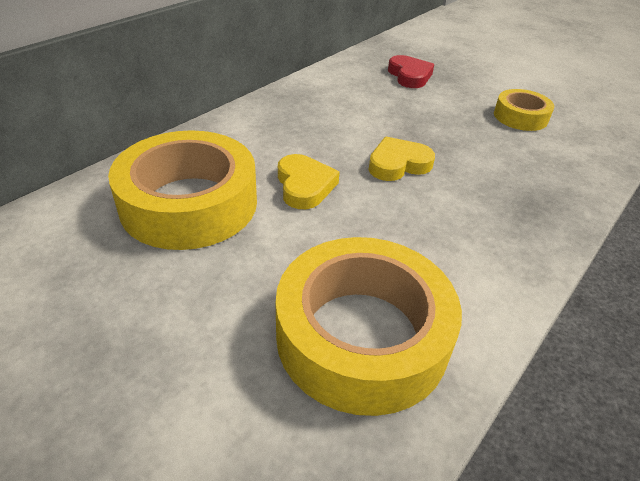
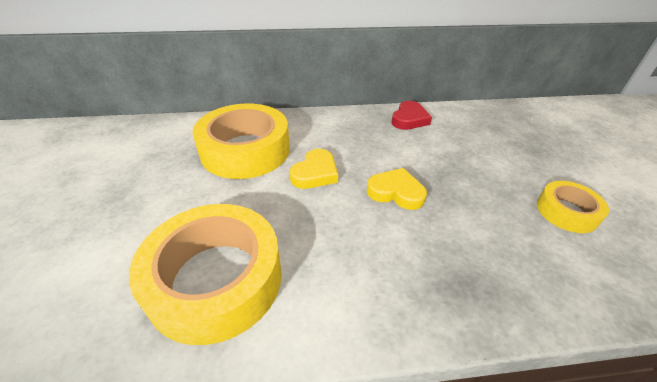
camera: 45 degrees right, 0 degrees up
(409, 76) = (499, 136): red heart -> red heart (409, 119)

